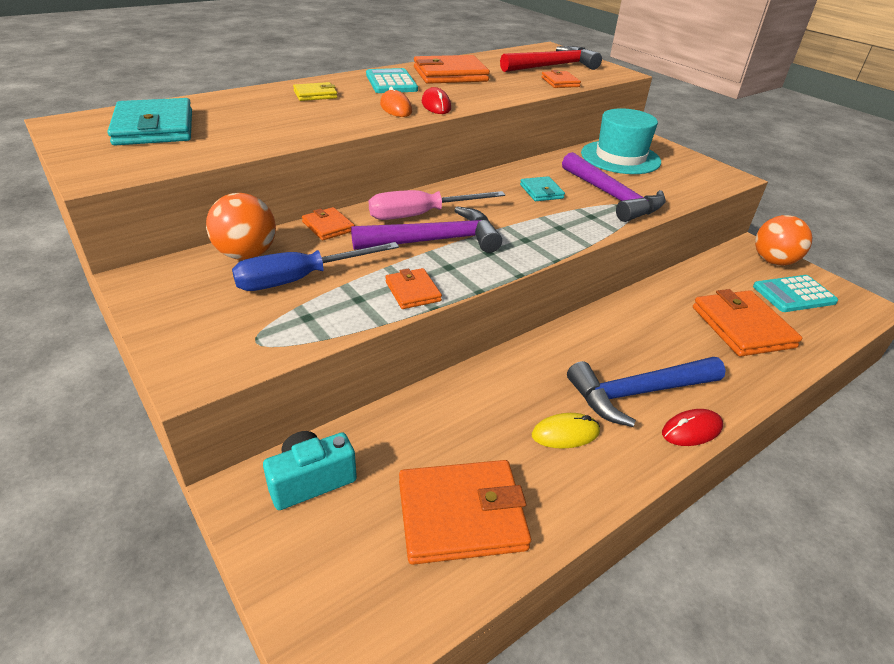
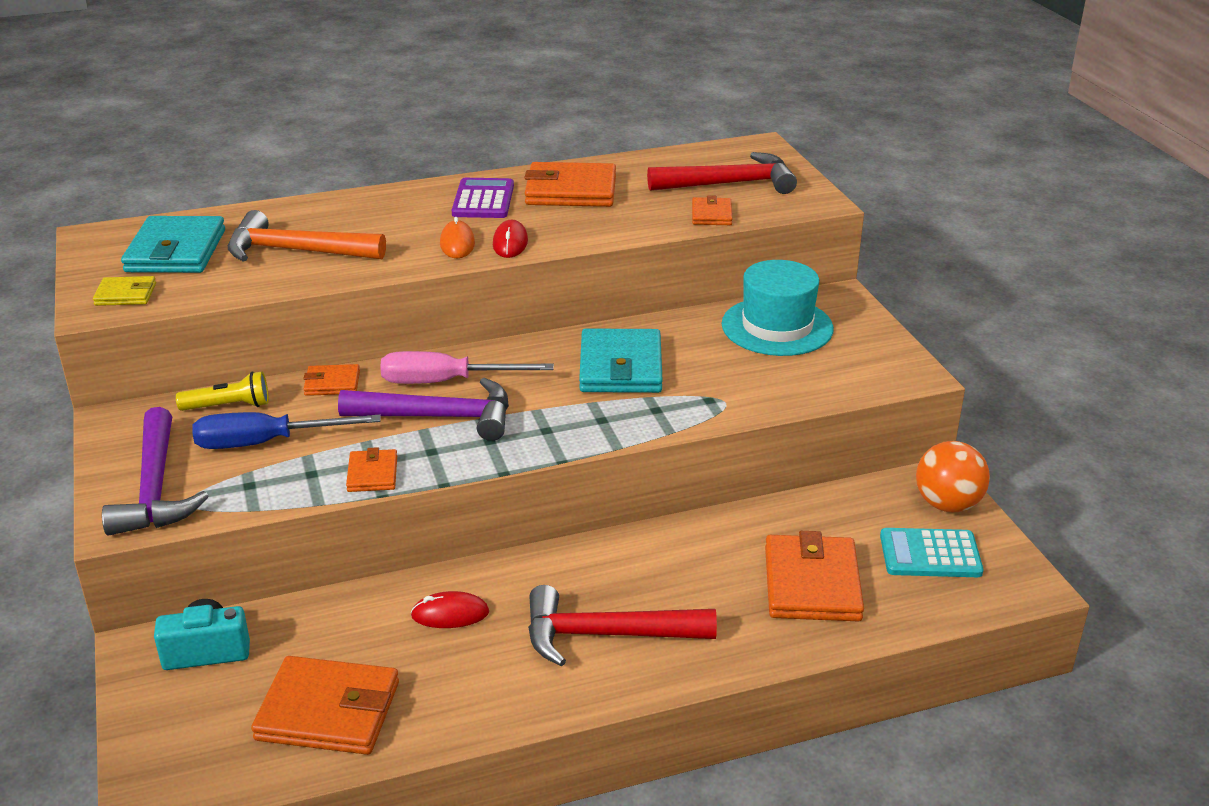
camera: 20 degrees right, 5 degrees down
(247, 254) = (228, 406): orange ball -> yellow flashlight
(266, 121) = (296, 251): none -> orange hammer
(315, 94) = (377, 214): yellow wallet -> yellow wallet (125, 294)
(328, 226) = (332, 383): orange wallet -> orange wallet turned 75 degrees counterclockwise
(391, 82) = (483, 200): turquoise calculator -> purple calculator
(541, 191) = (620, 367): turquoise wallet -> turquoise wallet, size x1.91
(565, 433) = (488, 660): yellow mouse -> none
(612, 197) = (709, 385): purple hammer -> purple hammer (155, 488)
(638, 393) = (607, 635): blue hammer -> red hammer
(691, 430) = (635, 685): red mouse -> red mouse (450, 614)

